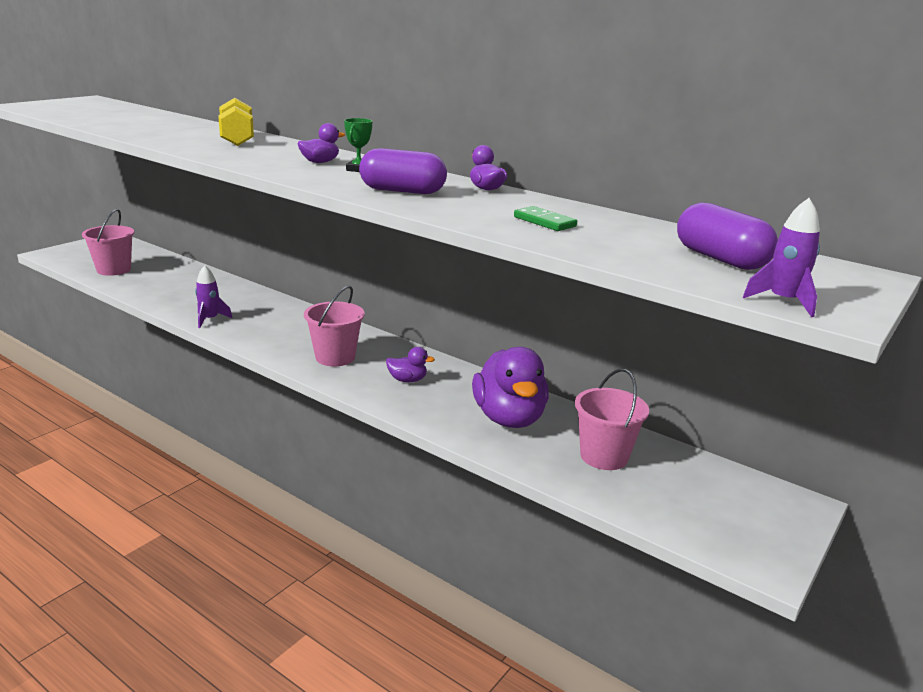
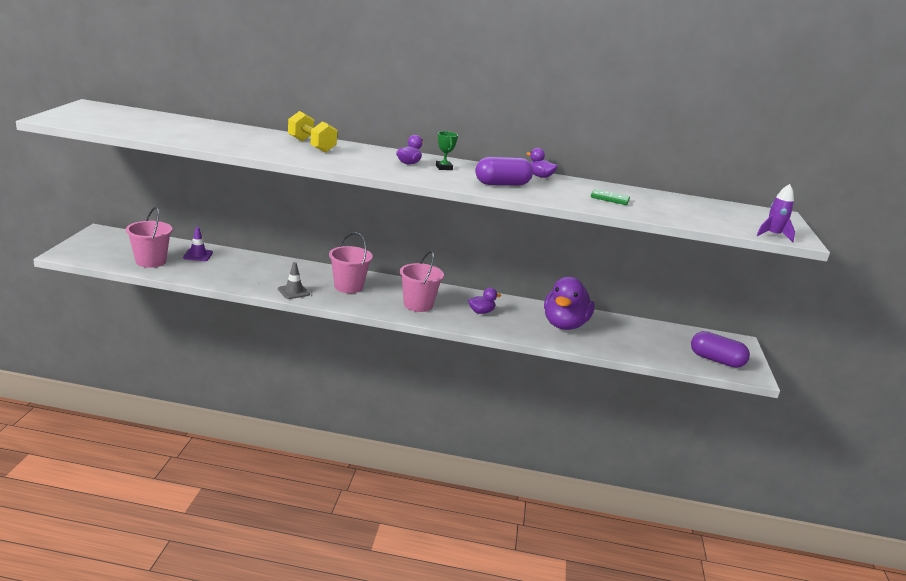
camera: 30 degrees left, 0 degrees up
(167, 270) = (198, 255): none -> purple traffic cone
(210, 319) = (293, 292): purple rocket -> grey traffic cone
(509, 418) = (564, 325): purple duck -> purple duck turned 60 degrees clockwise
(604, 456) = (633, 336): pink bucket -> pink bucket (348, 287)
(720, 259) = (717, 213): purple capsule -> purple capsule (716, 360)

